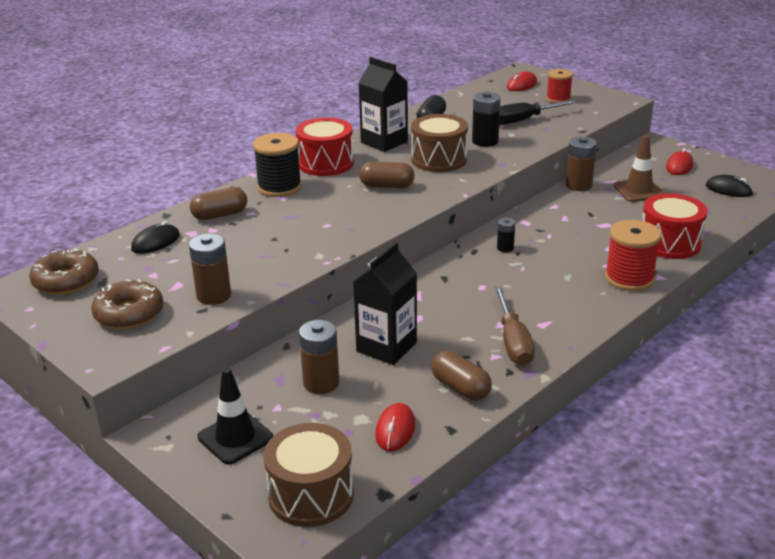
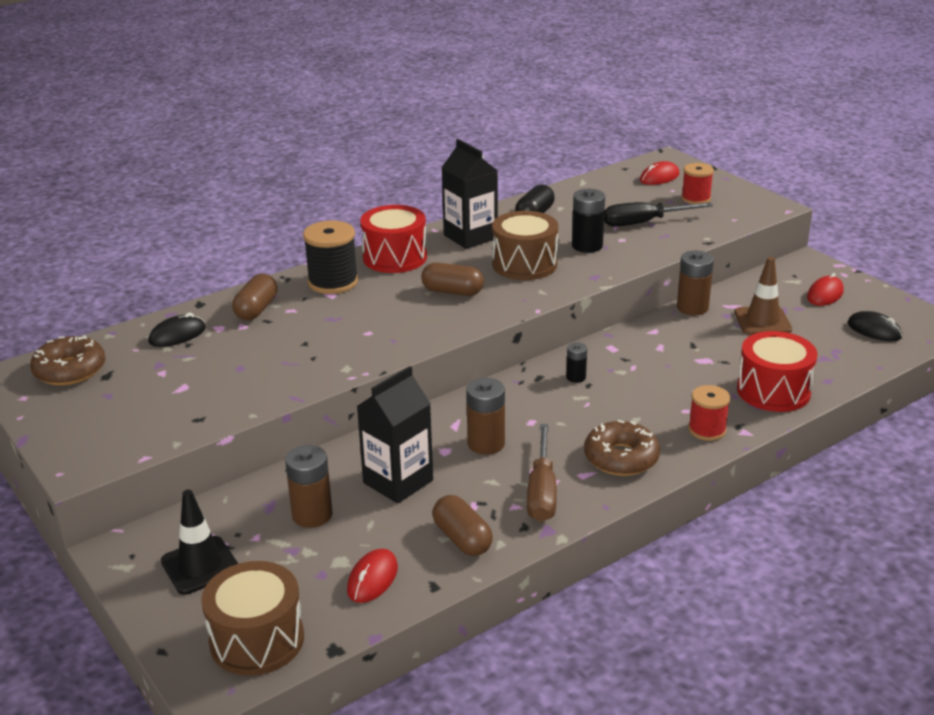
camera: 10 degrees right, 0 degrees up
(129, 314) = (121, 415): brown donut -> brown donut (621, 458)
(214, 295) = (216, 403): brown battery -> brown battery (486, 443)
(220, 215) = (256, 309): brown capsule -> brown capsule turned 60 degrees counterclockwise
(629, 278) = (707, 430): red spool -> red spool, size x0.65

